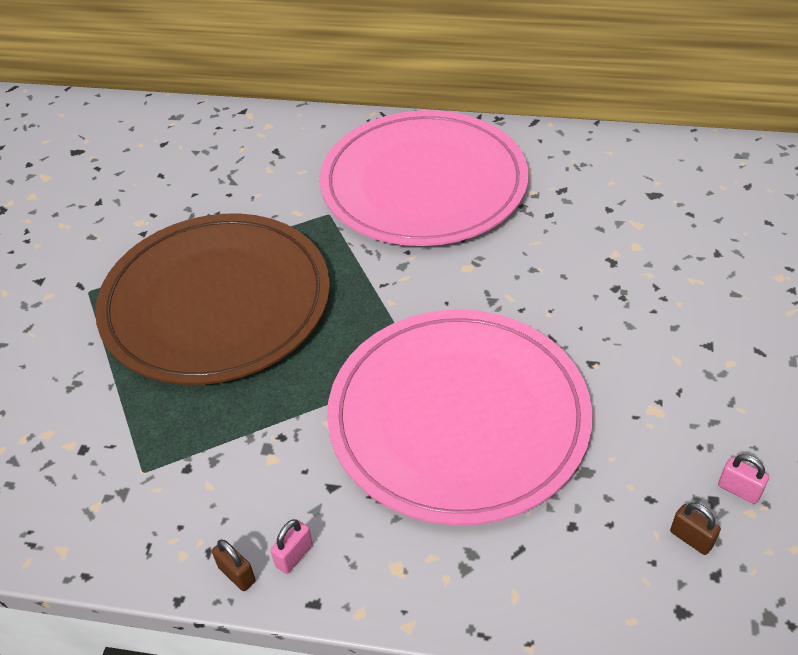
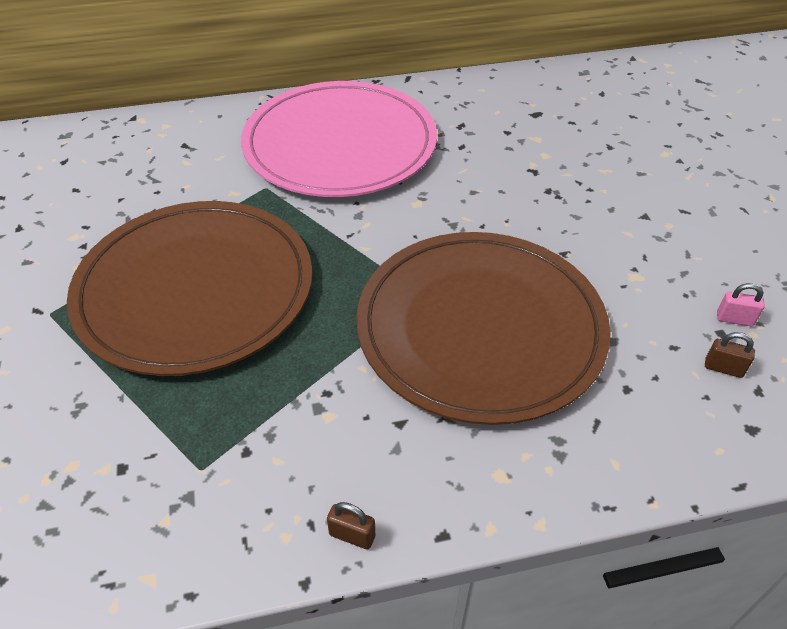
camera: 25 degrees left, 0 degrees up
(294, 555) = (399, 498): pink padlock -> none
(458, 417) = (480, 328): pink plate -> brown plate

